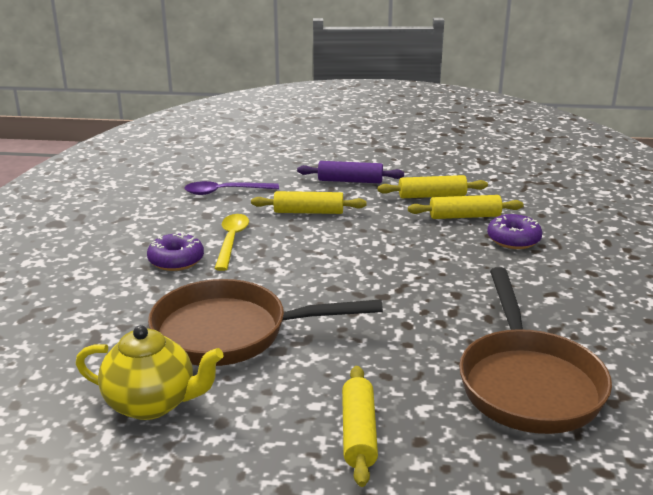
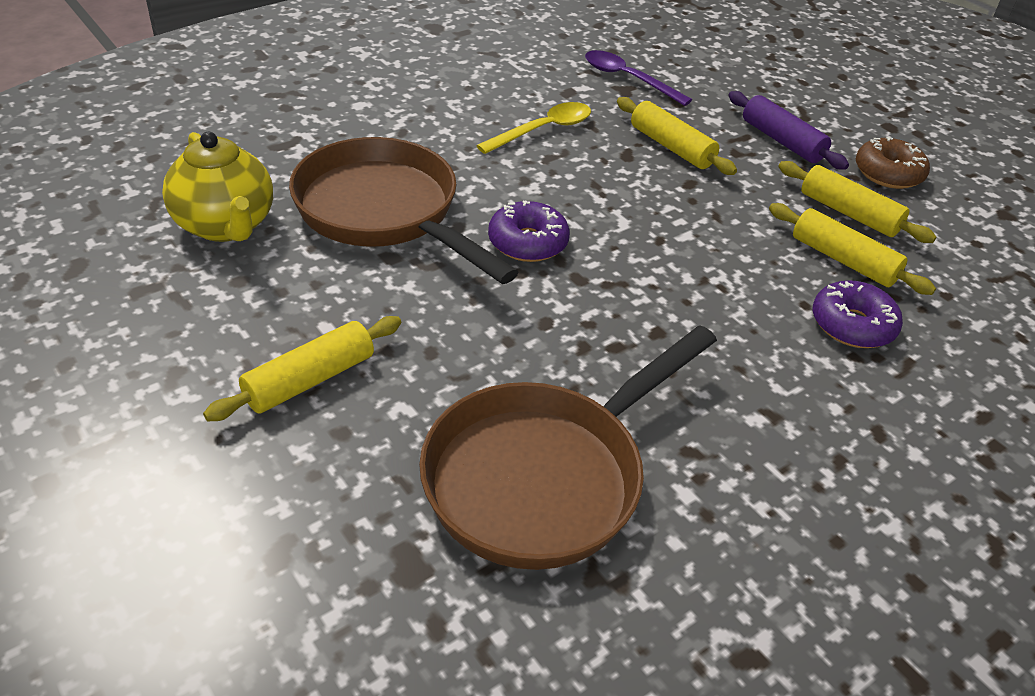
camera: 45 degrees right, 15 degrees up
(176, 260) = (464, 118): purple donut -> purple donut (528, 242)
(415, 170) = (888, 173): none -> brown donut

